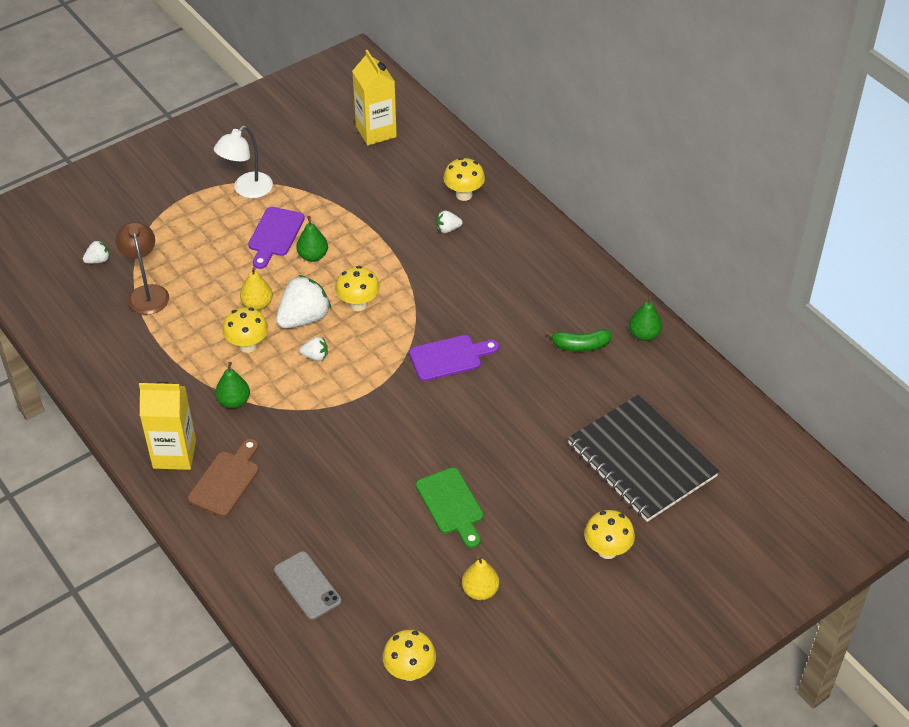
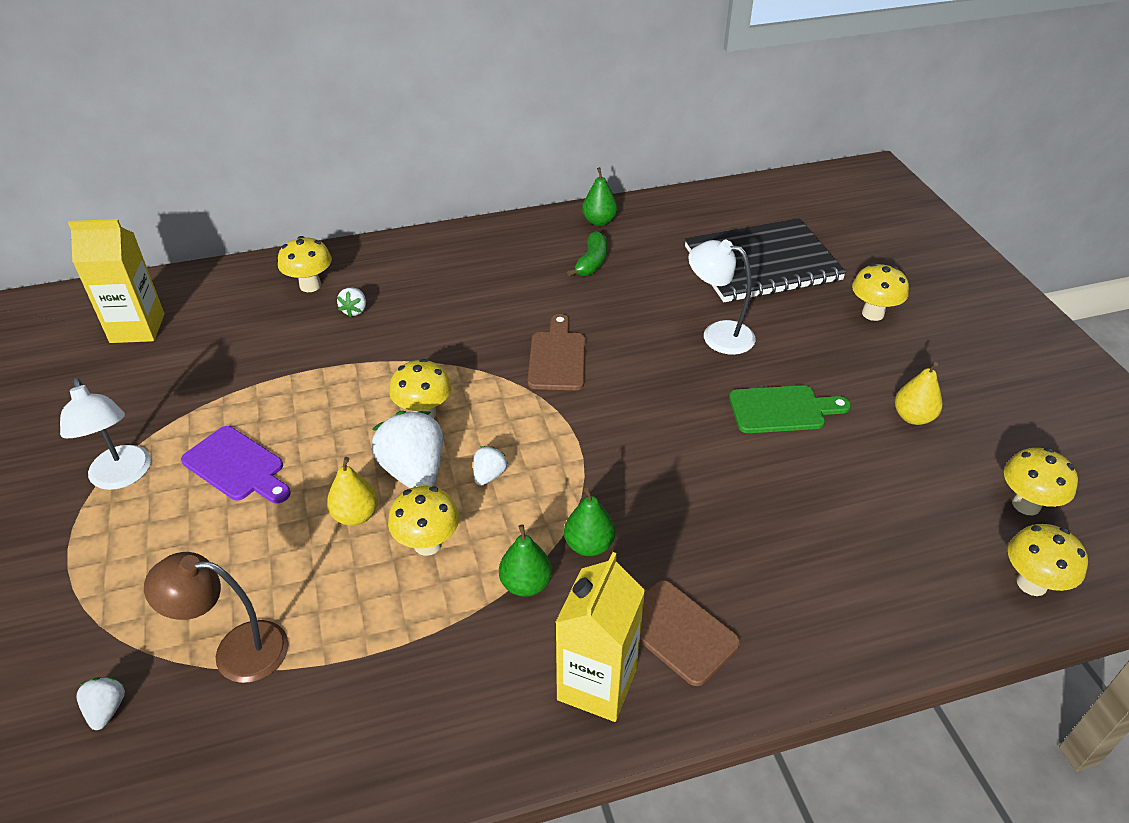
camera: 70 degrees left, 5 degrees down
(307, 585) = (882, 575): grey phone -> none
(313, 256) = (307, 436): green pear -> green pear (589, 545)
(331, 675) = (1031, 583): none -> yellow mushroom
(449, 357) = (557, 357): purple cutting board -> brown cutting board
(524, 448) = (717, 334): none -> white lamp

